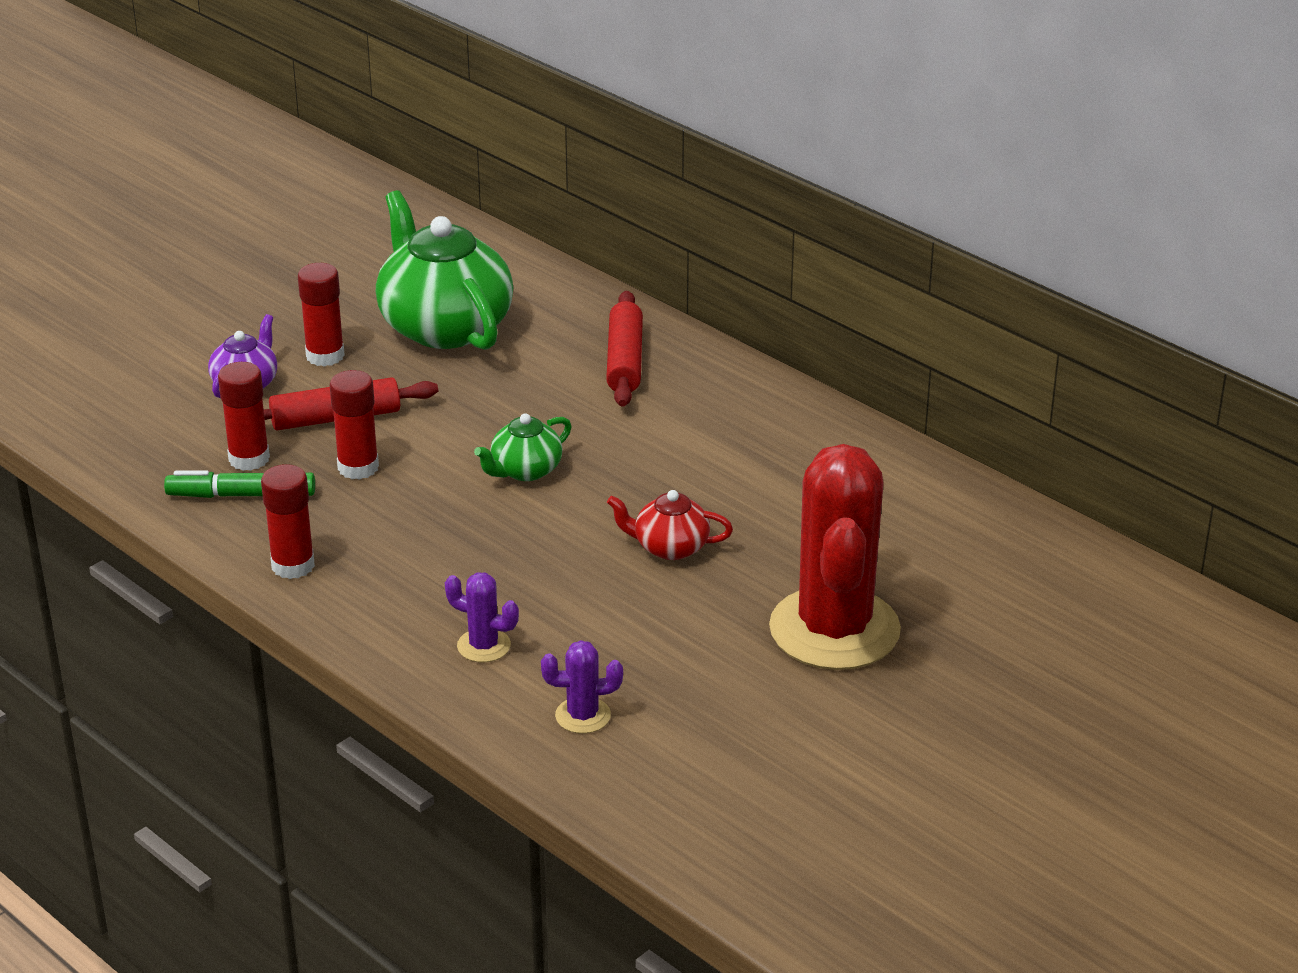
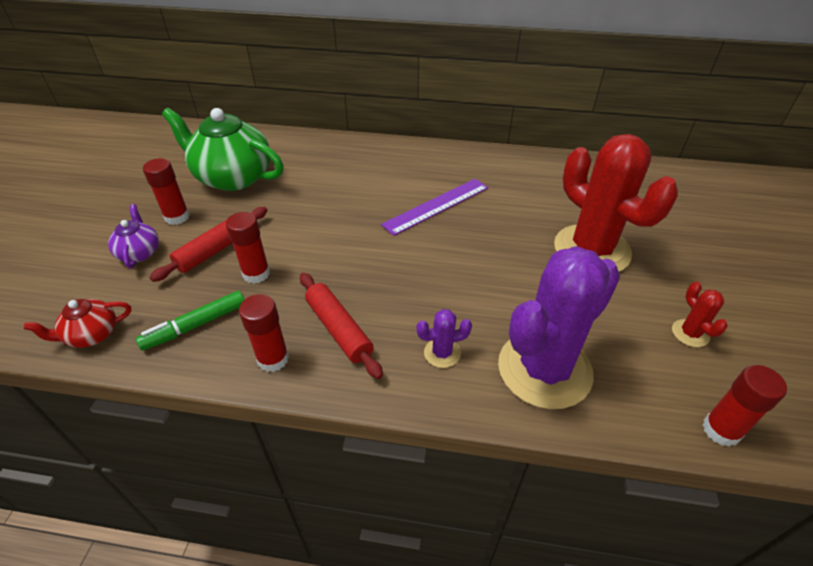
camera: 35 degrees left, 10 degrees up
(249, 459) = (180, 299): red glue stick -> red glue stick (721, 430)
(525, 470) = (352, 234): green teapot -> none
(583, 716) = (544, 369): purple cactus -> purple cactus, size x2.46
(625, 360) = (342, 160): red rolling pin -> red rolling pin (339, 329)
(669, 547) = (469, 243): red teapot -> red teapot (92, 335)
(686, 481) = (436, 206): none -> purple ruler
(822, 771) = (690, 333): none -> red cactus

